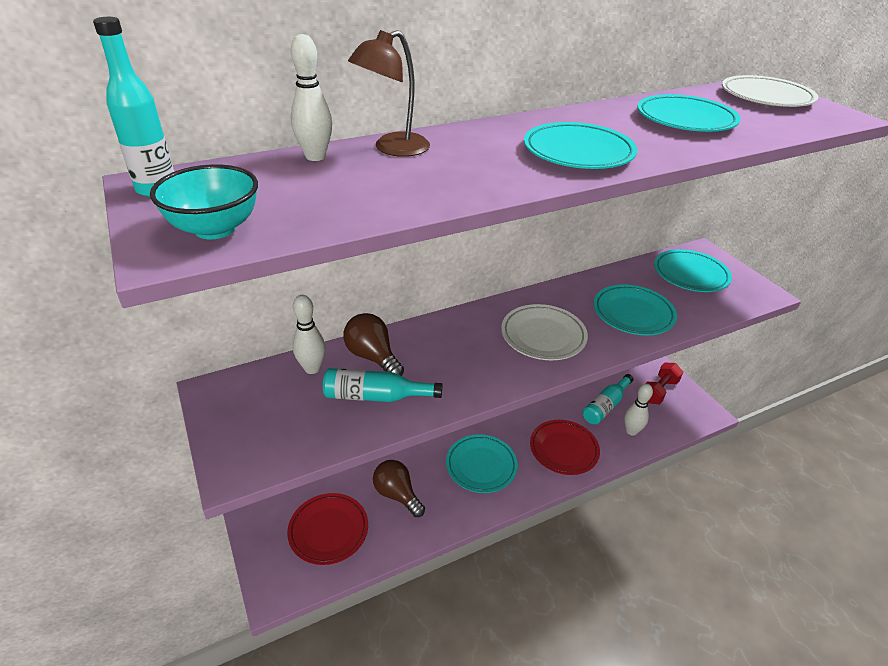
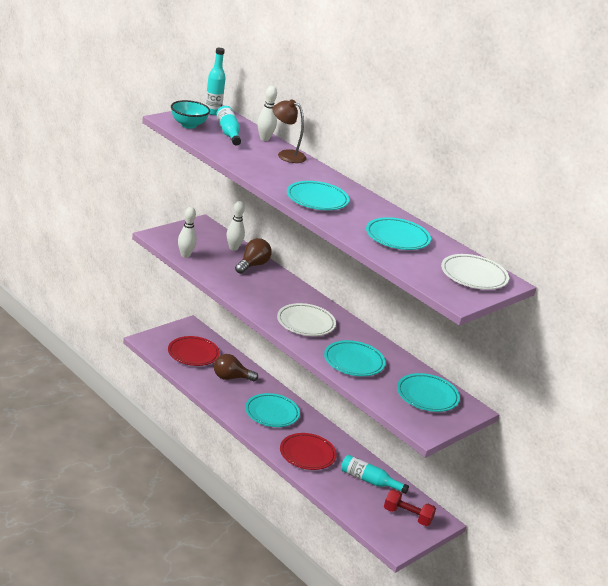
camera: 70 degrees right, 10 degrees down
(376, 396) = (221, 268): turquoise bottle -> turquoise bottle (228, 133)
(397, 494) = (231, 378): brown light bulb -> brown light bulb turned 120 degrees counterclockwise
(631, 431) = (346, 494): white bowling pin -> white bowling pin (185, 255)

